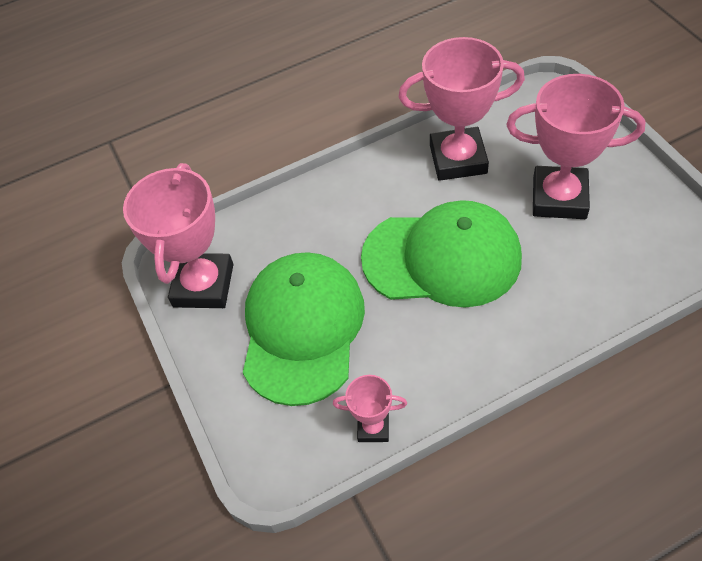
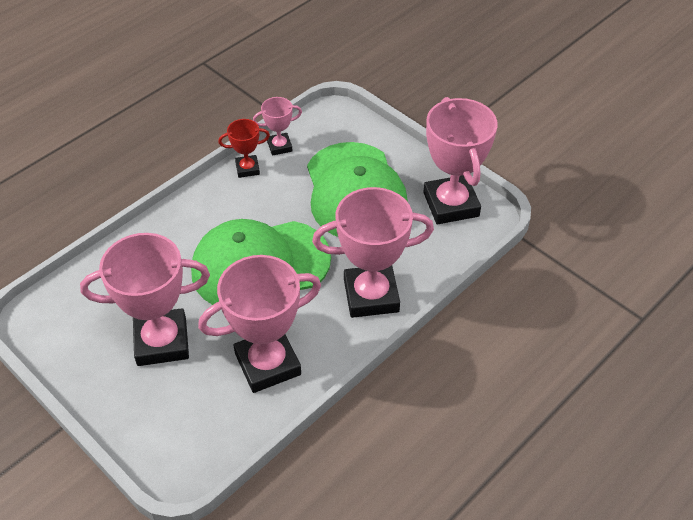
camera: 155 degrees right, 5 degrees down
(338, 202) = (371, 295): none -> pink trophy
(426, 399) = (247, 168): none -> red trophy

